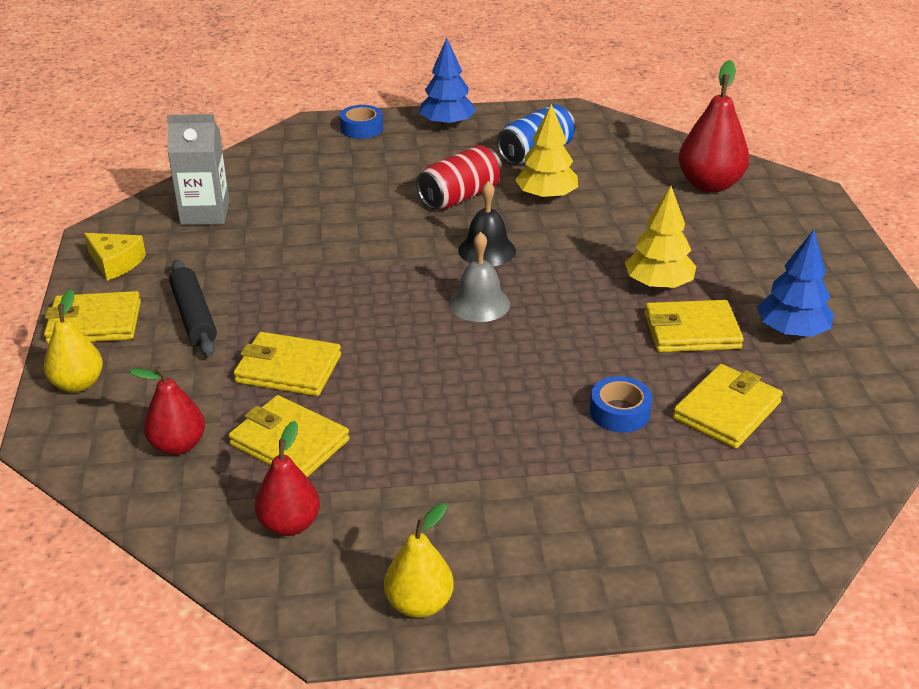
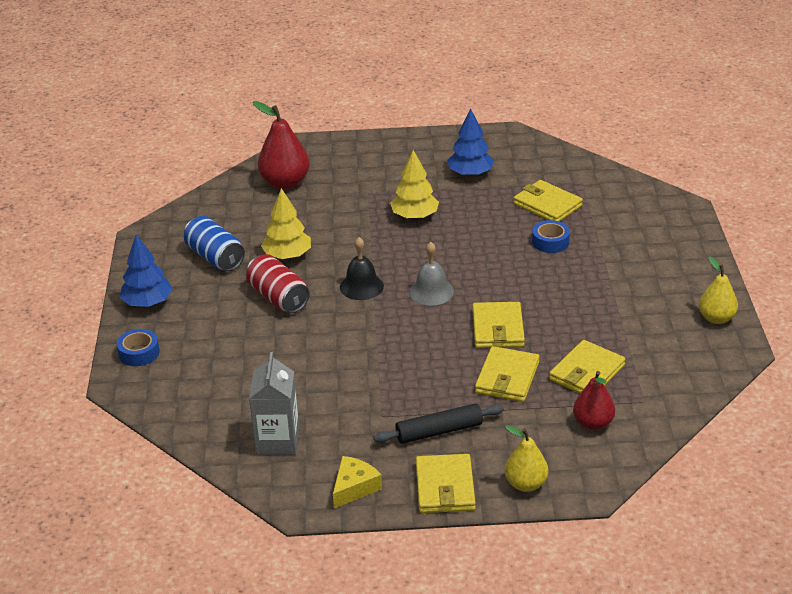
camera: 85 degrees left, 0 degrees up
(289, 524) = (662, 368): red pear -> none
(691, 331) = (468, 209): yellow wallet -> yellow wallet (498, 328)

